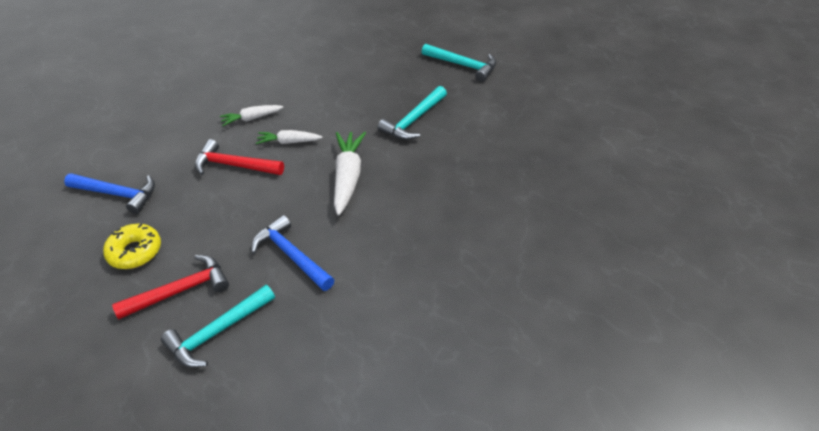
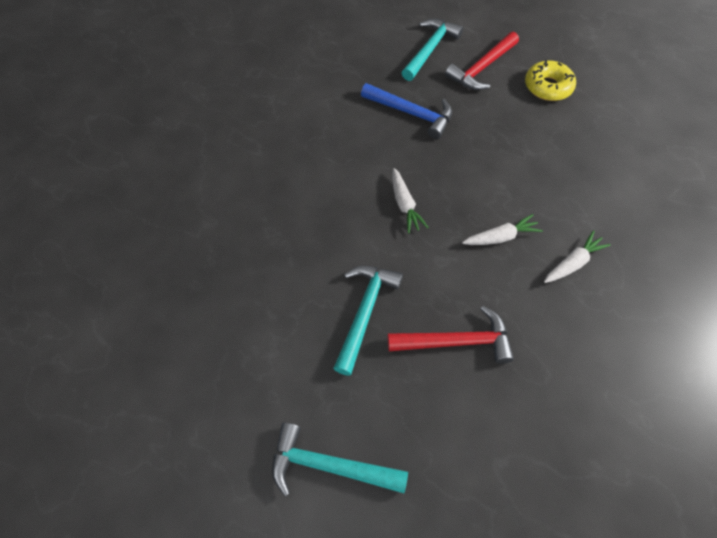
camera: 160 degrees right, 15 degrees up
(117, 194) = (622, 131): blue hammer -> none
(234, 165) = (536, 190): red hammer -> red hammer (456, 341)
(348, 177) = (404, 205): white carrot -> white carrot, size x0.59

